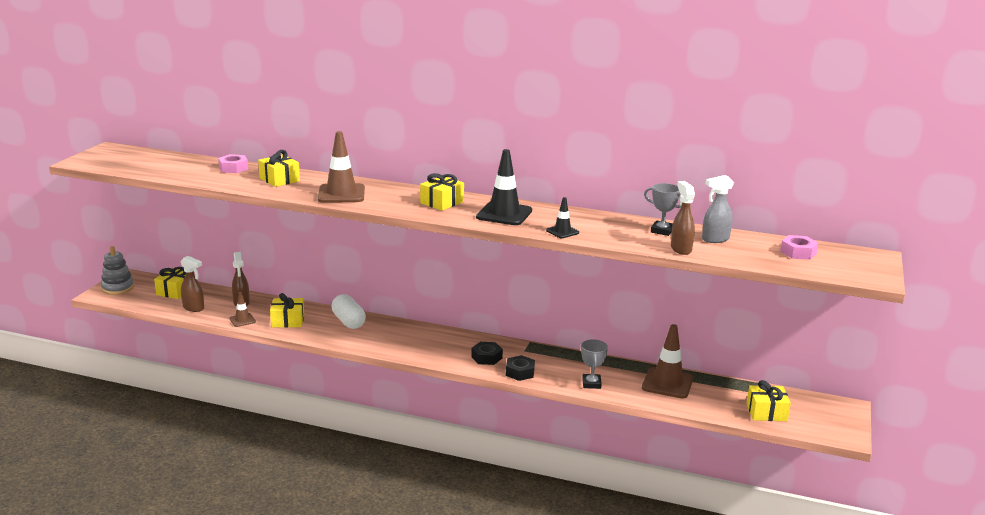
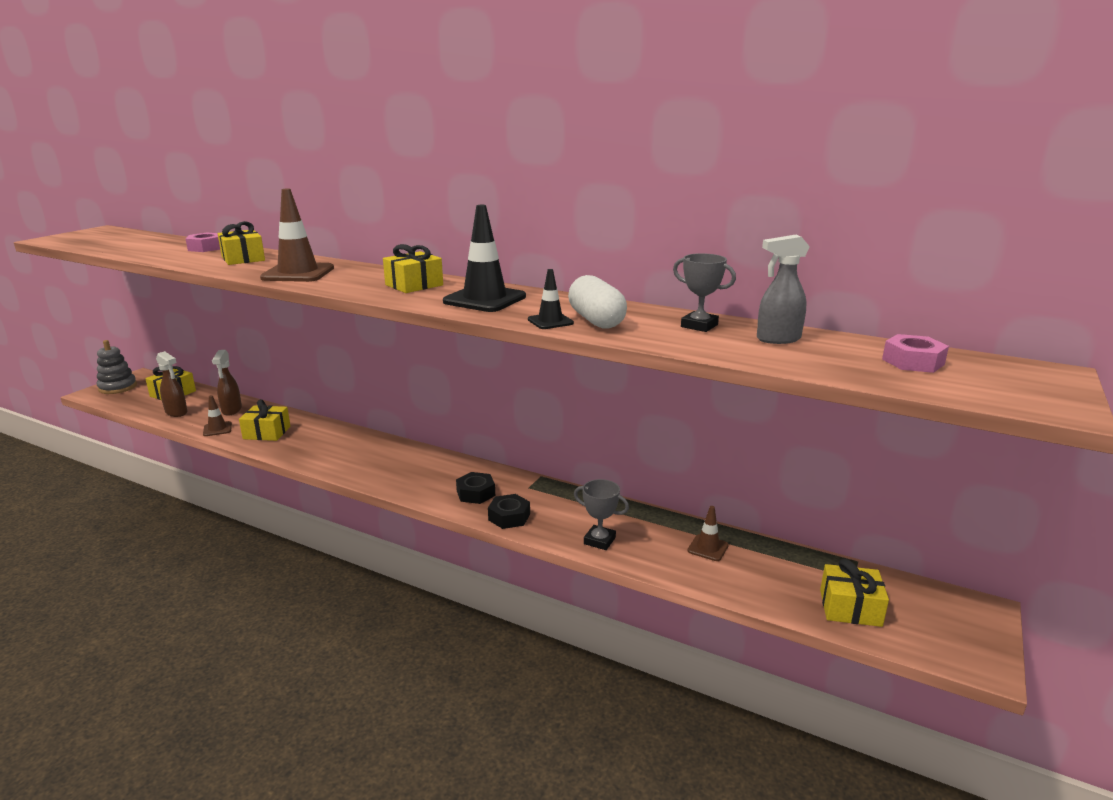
camera: 10 degrees right, 0 degrees up
(348, 322) = (335, 438): white capsule -> white capsule (596, 320)
(591, 384) = (599, 541): grey trophy -> grey trophy turned 75 degrees counterclockwise
(667, 383) = (708, 548): brown traffic cone -> brown traffic cone, size x0.52
(681, 249) = (718, 349): brown spray bottle -> none

